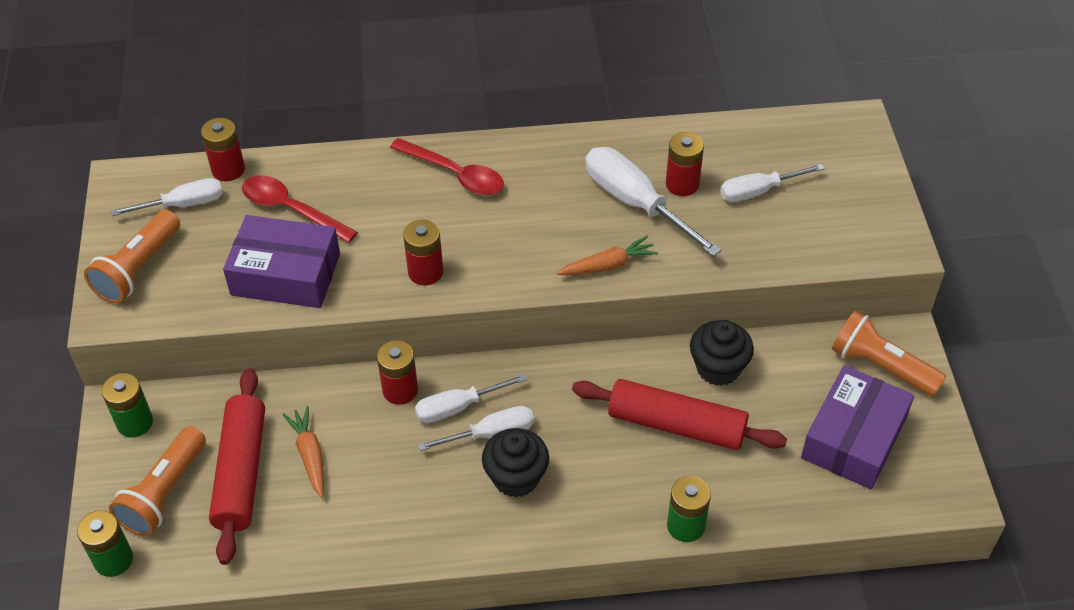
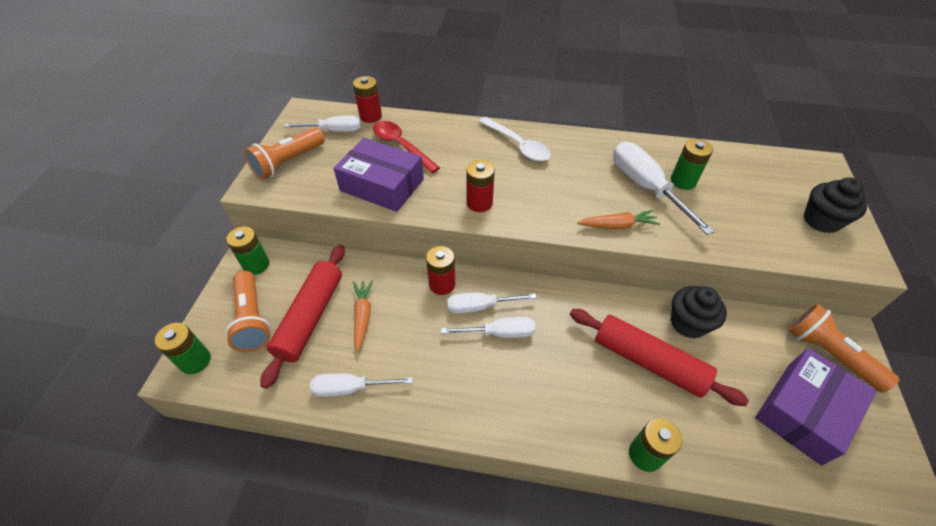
camera: 15 degrees right, 0 degrees up
(164, 493) = (252, 319): orange flashlight -> orange flashlight turned 60 degrees counterclockwise
(455, 174) = (518, 145): red spoon -> white spoon
(516, 477) = (510, 373): black cupcake -> black cupcake (821, 220)
(682, 184) = (683, 181): red battery -> green battery
(758, 191) = (743, 197): white screwdriver -> white screwdriver (351, 388)

